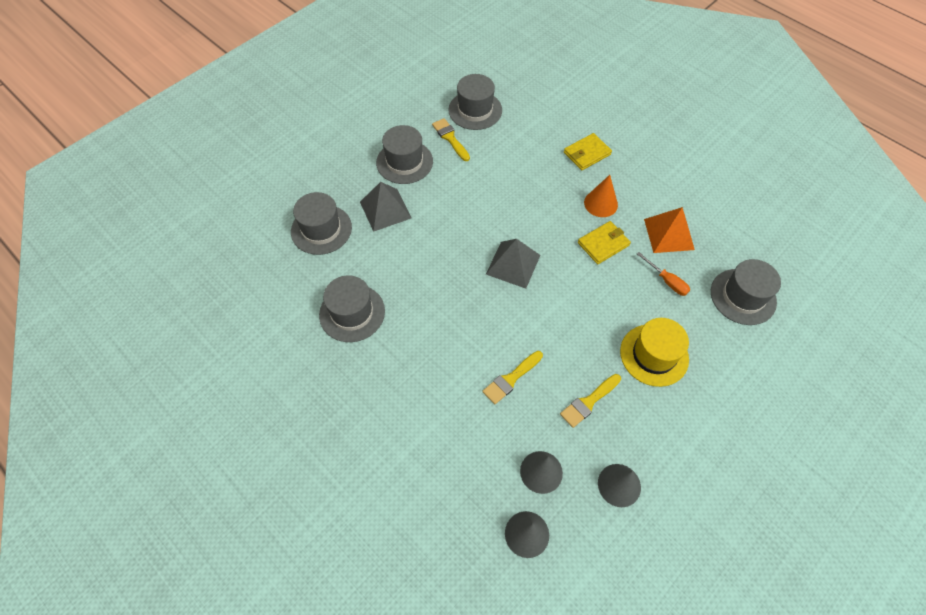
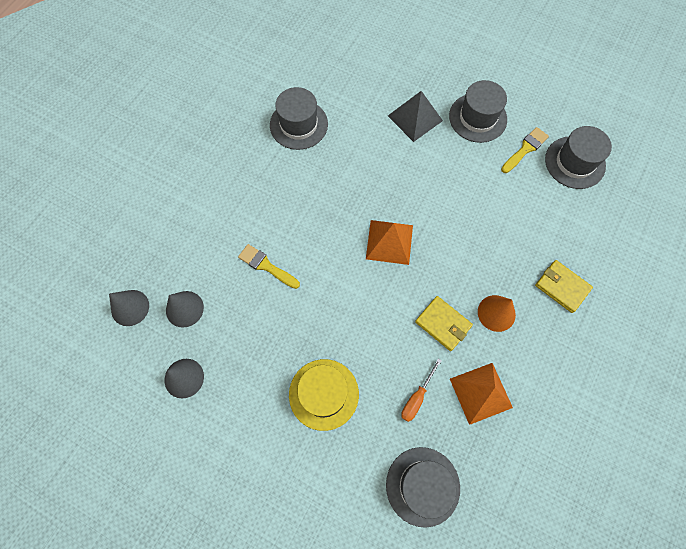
camera: 75 degrees right, 10 degrees up
(321, 229) = (375, 76): grey hat -> none
(513, 264) = (389, 242): grey pyramid -> orange pyramid
(588, 402) = (258, 338): yellow brush -> none

